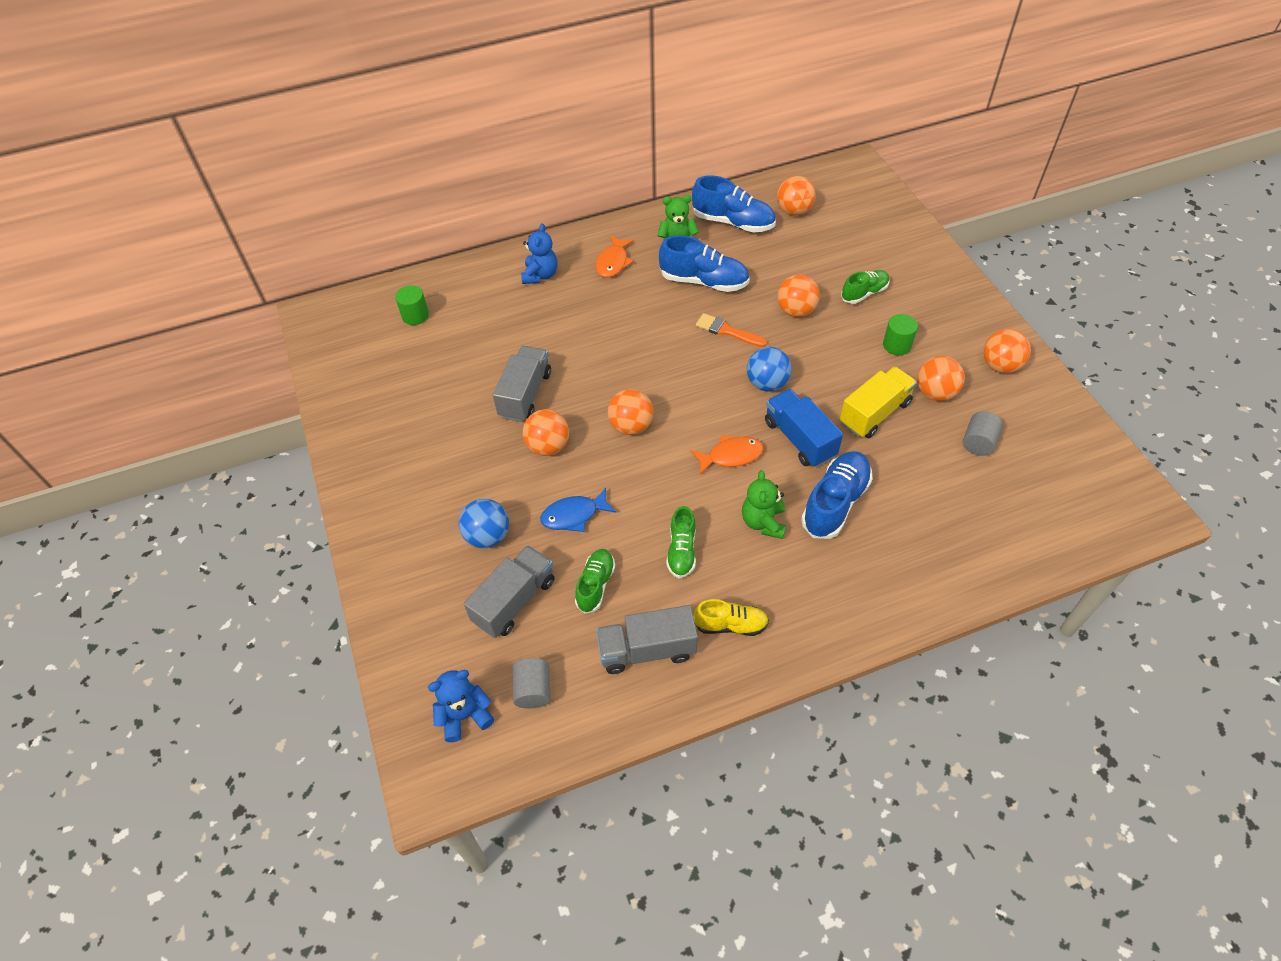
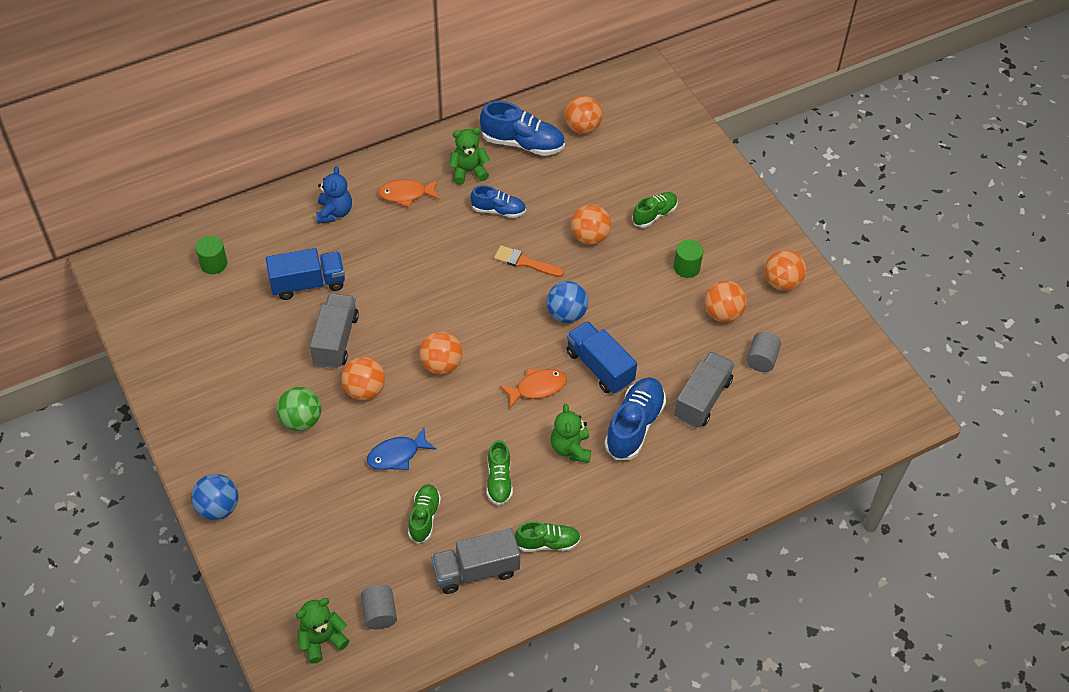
camera: 10 degrees left, 0 degrees up
(465, 715) = (322, 640): blue teddy bear -> green teddy bear
(478, 472) = (301, 420): none -> green ball
(488, 536) = (319, 480): blue ball -> blue ball (218, 508)
(505, 339) = (308, 284): none -> blue truck
(514, 601) = (352, 537): grey truck -> grey truck (702, 399)
(613, 262) = (406, 194): orange fish -> orange fish turned 75 degrees clockwise
(704, 281) = (498, 210): blue shoe -> blue shoe, size x0.62
(730, 625) = (547, 543): yellow shoe -> green shoe
(874, 413) = (667, 337): yellow truck -> none

